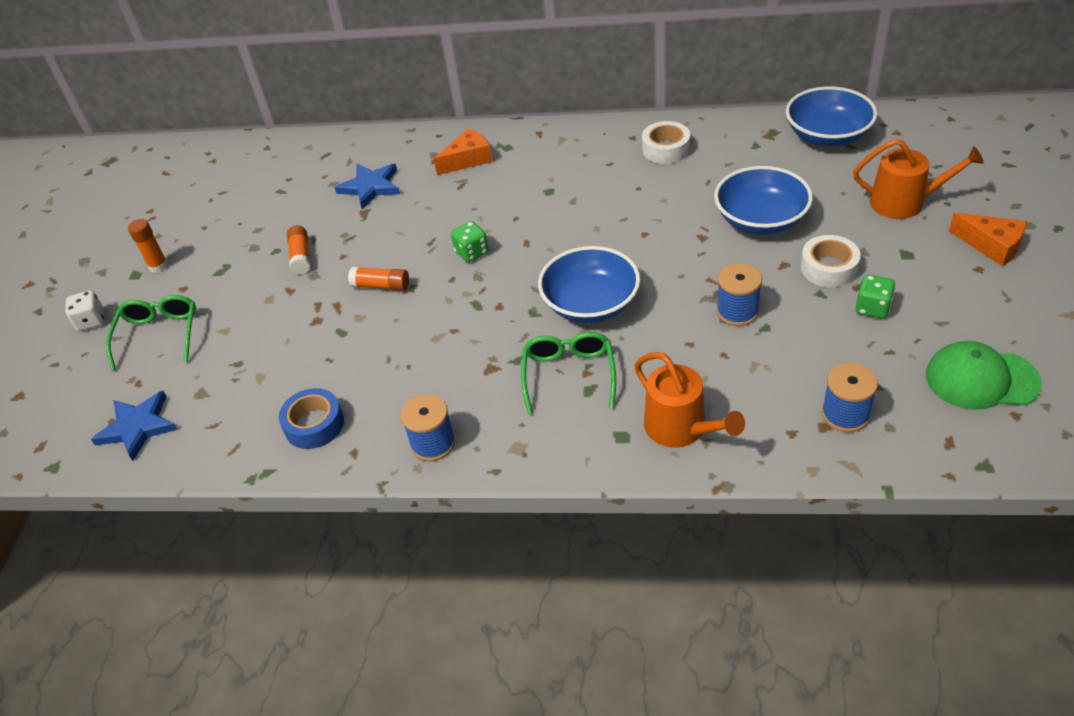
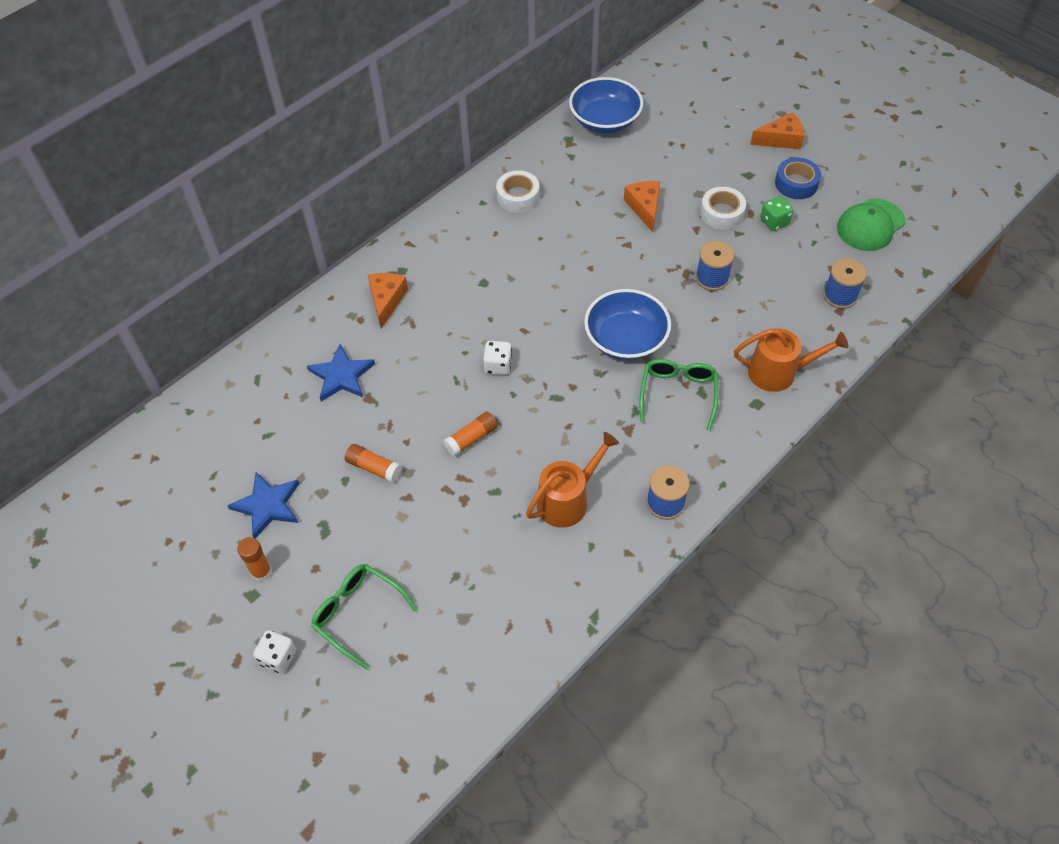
camera: 55 degrees left, 10 degrees up
(137, 427) = (456, 680): blue star -> blue star (267, 505)
(314, 425) = (576, 561): blue tape -> blue tape (796, 183)
(472, 252) = (498, 365): green dice -> white dice
(569, 374) = (678, 393): green glasses -> green glasses turned 60 degrees clockwise
(760, 220) = (644, 208): blue bowl -> orange cheese
(904, 202) = (705, 141): orange watering can -> orange watering can (567, 500)

